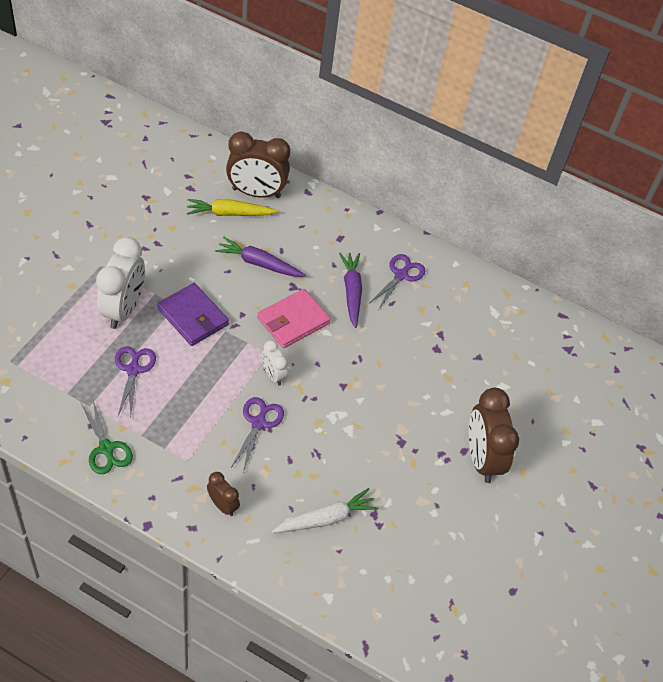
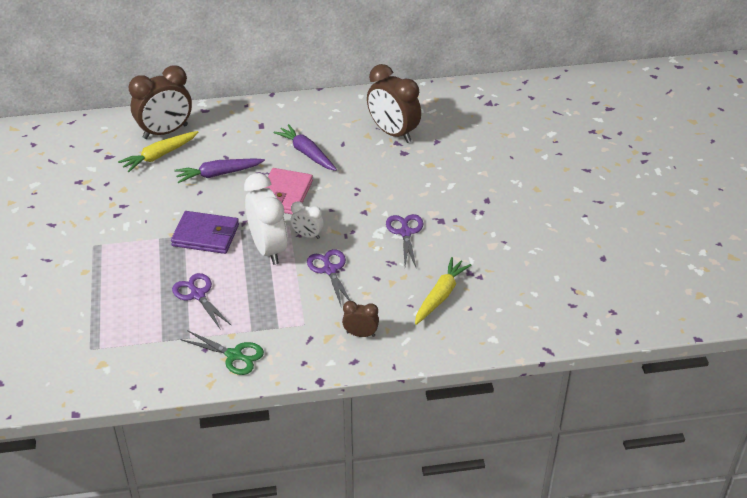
camera: 30 degrees left, 10 degrees down
(123, 309) = (145, 262): white clock -> white clock (268, 249)
(326, 518) = (440, 296): white carrot -> yellow carrot
(401, 275) = (330, 123): purple scissors -> purple scissors (405, 232)
(481, 458) = (503, 197): brown clock -> brown clock (393, 133)

